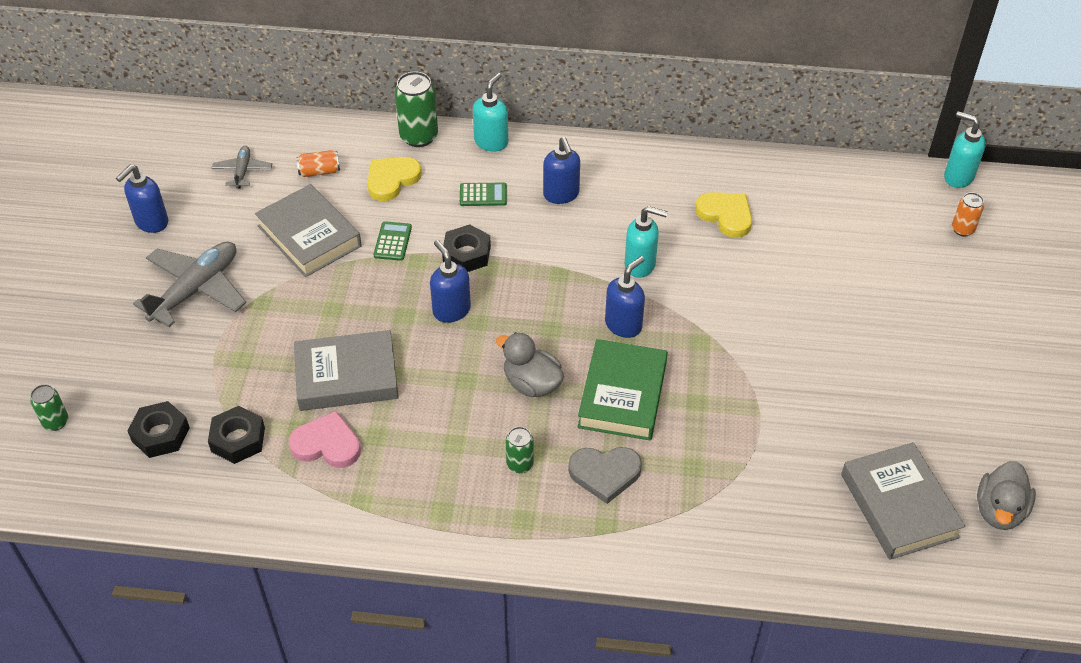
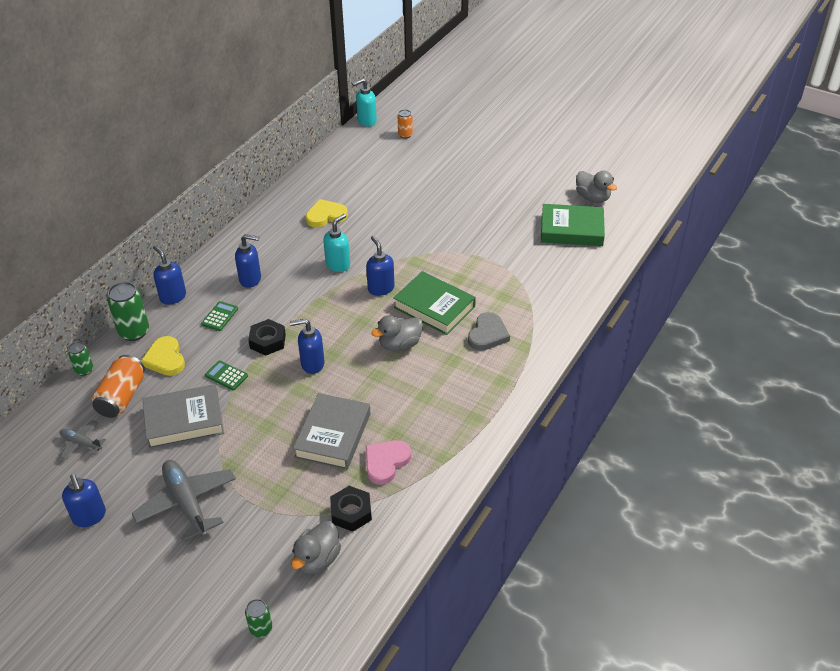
camera: 65 degrees left, 5 degrees down
(160, 434) = (317, 559): black nut -> grey duck
(319, 171) = (122, 397): orange can -> orange can, size x1.75
(491, 142) = (173, 296): turquoise soap dispenser -> blue soap dispenser
(520, 464) = (459, 370): green can -> green can (84, 370)
(899, 505) = (571, 229): grey book -> green book

